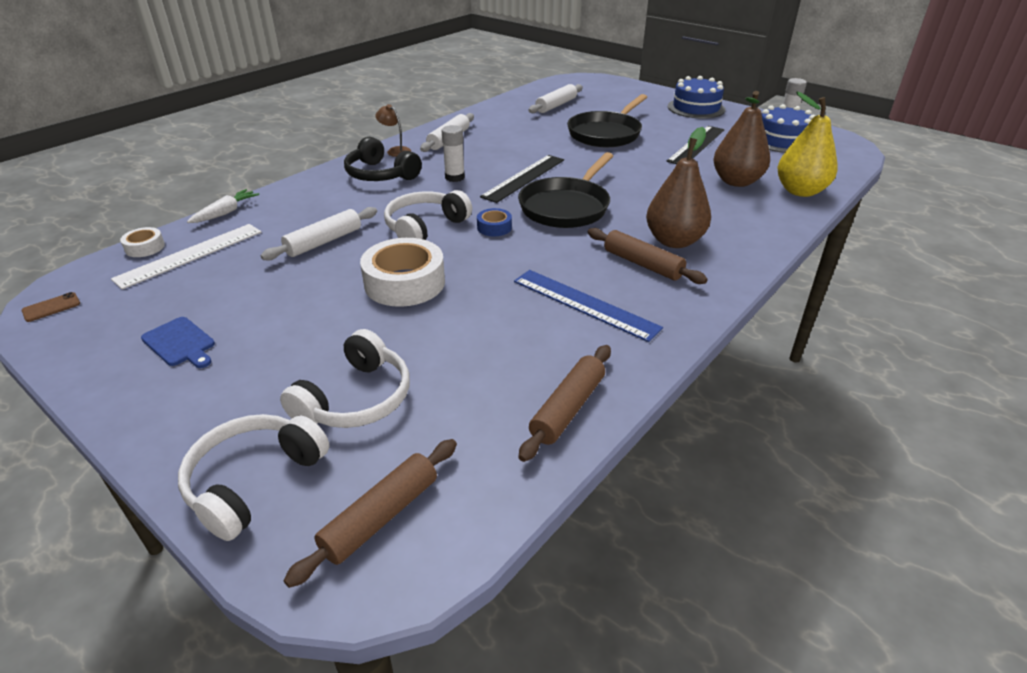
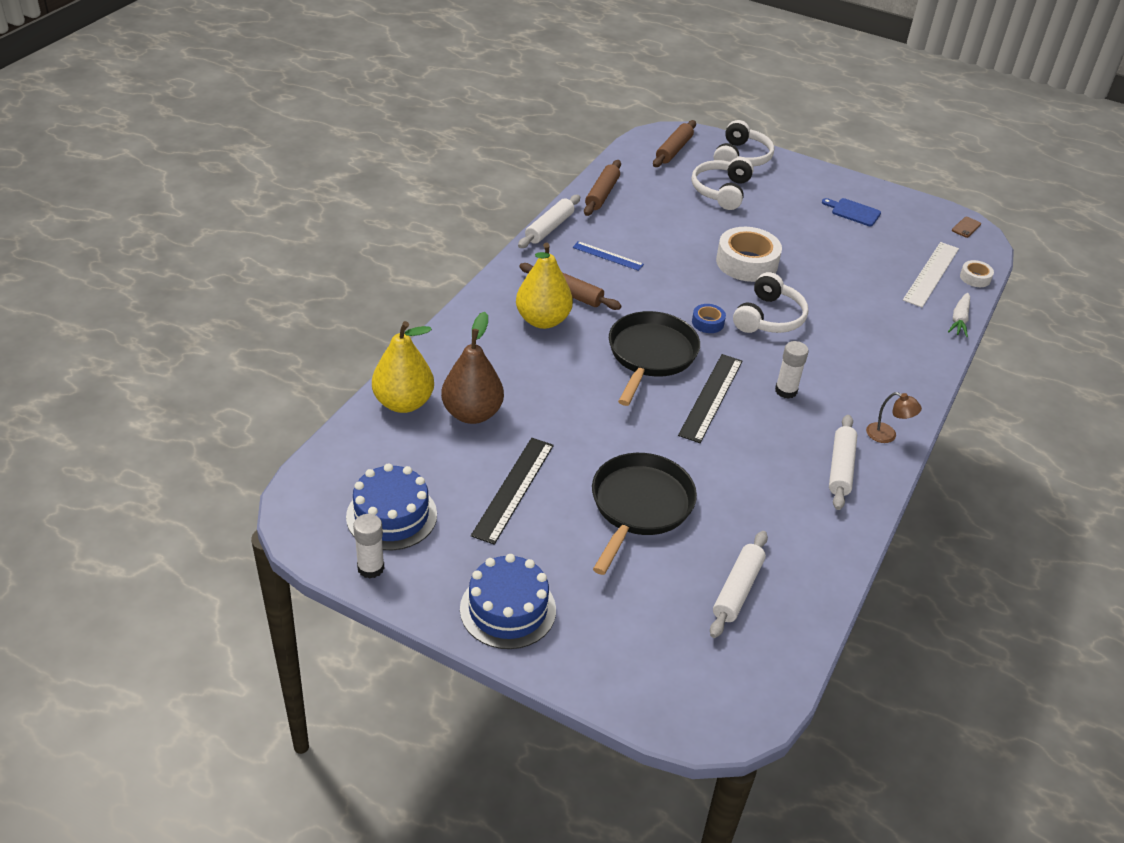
camera: 165 degrees right, 5 degrees up
(324, 242) = (841, 295): white rolling pin -> white rolling pin (549, 228)
(380, 174) = (867, 388): black headphones -> none
(584, 304) = (607, 256): blue ruler -> blue ruler, size x0.61
(674, 241) = (543, 320): brown pear -> yellow pear

